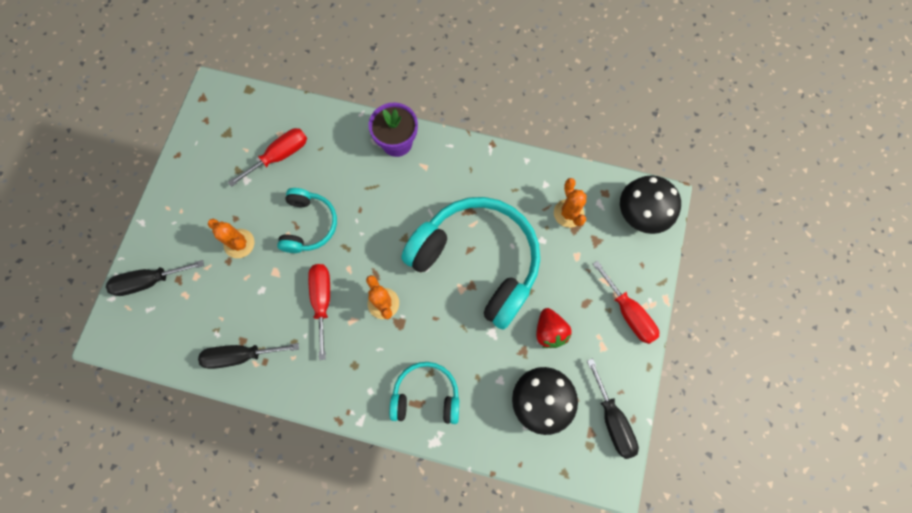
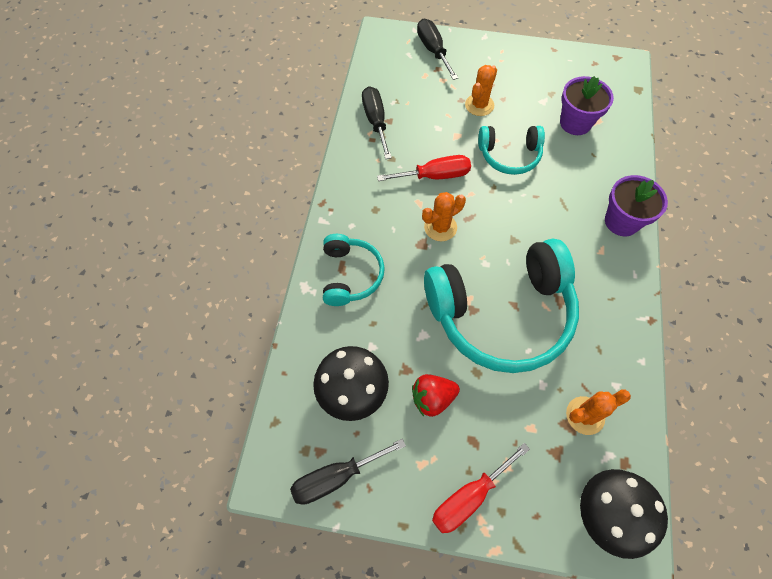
camera: 85 degrees right, 10 degrees down
(280, 156) = (575, 123): red screwdriver -> purple flower pot
(477, 262) = (501, 314): turquoise headphones -> turquoise headphones turned 45 degrees clockwise

